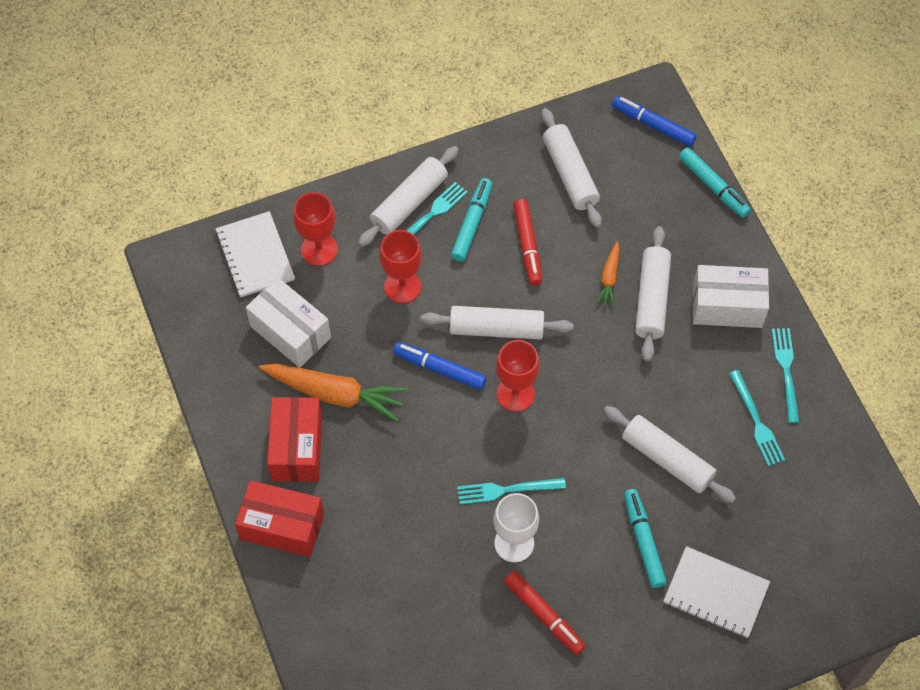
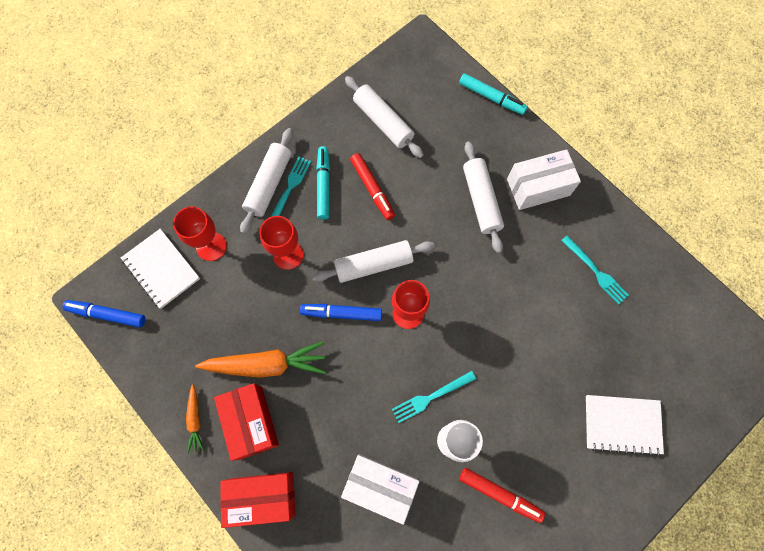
camera: 20 degrees left, 10 degrees up
(290, 332) = (212, 323): white box -> white box (380, 486)
(609, 278) = (443, 194): orange carrot -> orange carrot (195, 420)
(643, 541) = (551, 401): turquoise marker -> none
(653, 125) = (430, 65): blue marker -> blue marker (107, 314)
(667, 459) = (542, 326): white rolling pin -> none
(786, 371) = (601, 223): turquoise fork -> none

